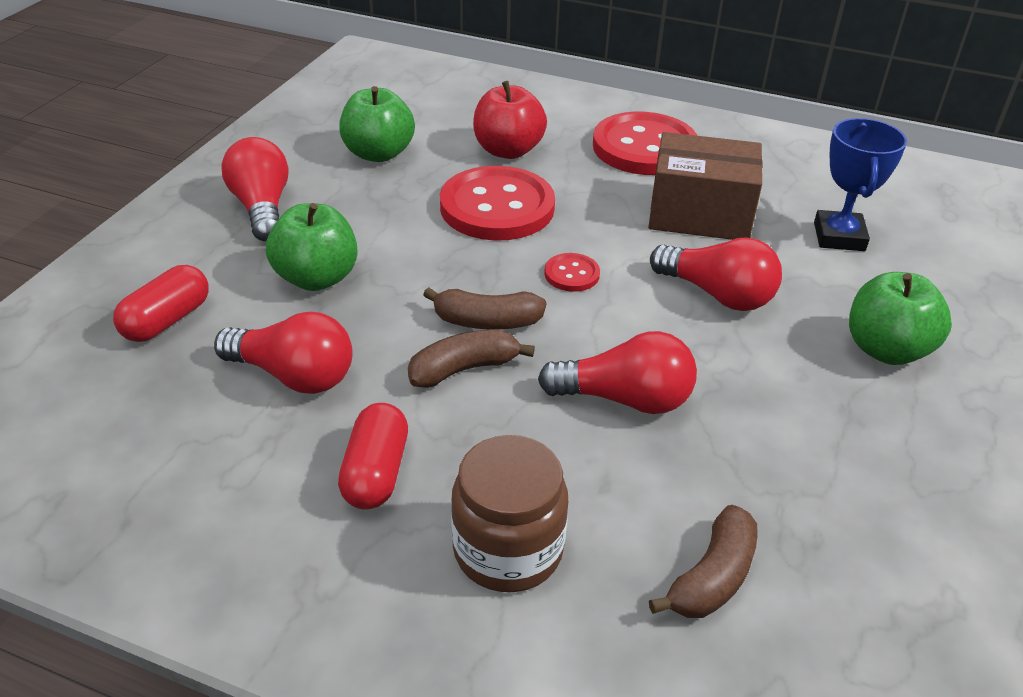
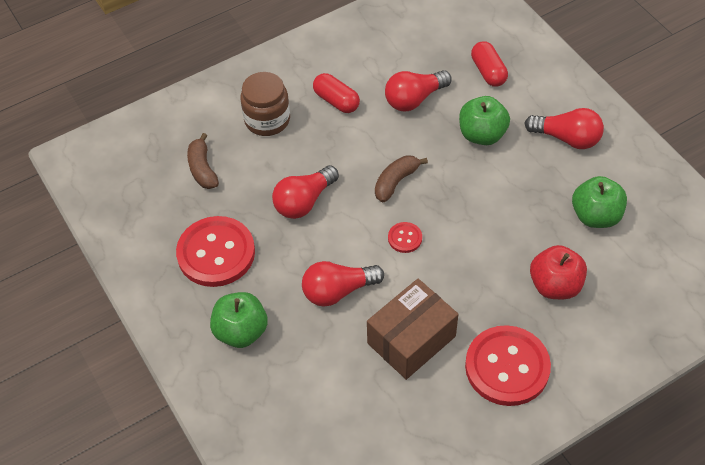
camera: 130 degrees right, 15 degrees up
(464, 369) = (371, 156): brown banana -> none
(497, 207) = (492, 242): red button -> red button (216, 253)
(839, 237) = (334, 396): blue trophy -> none

